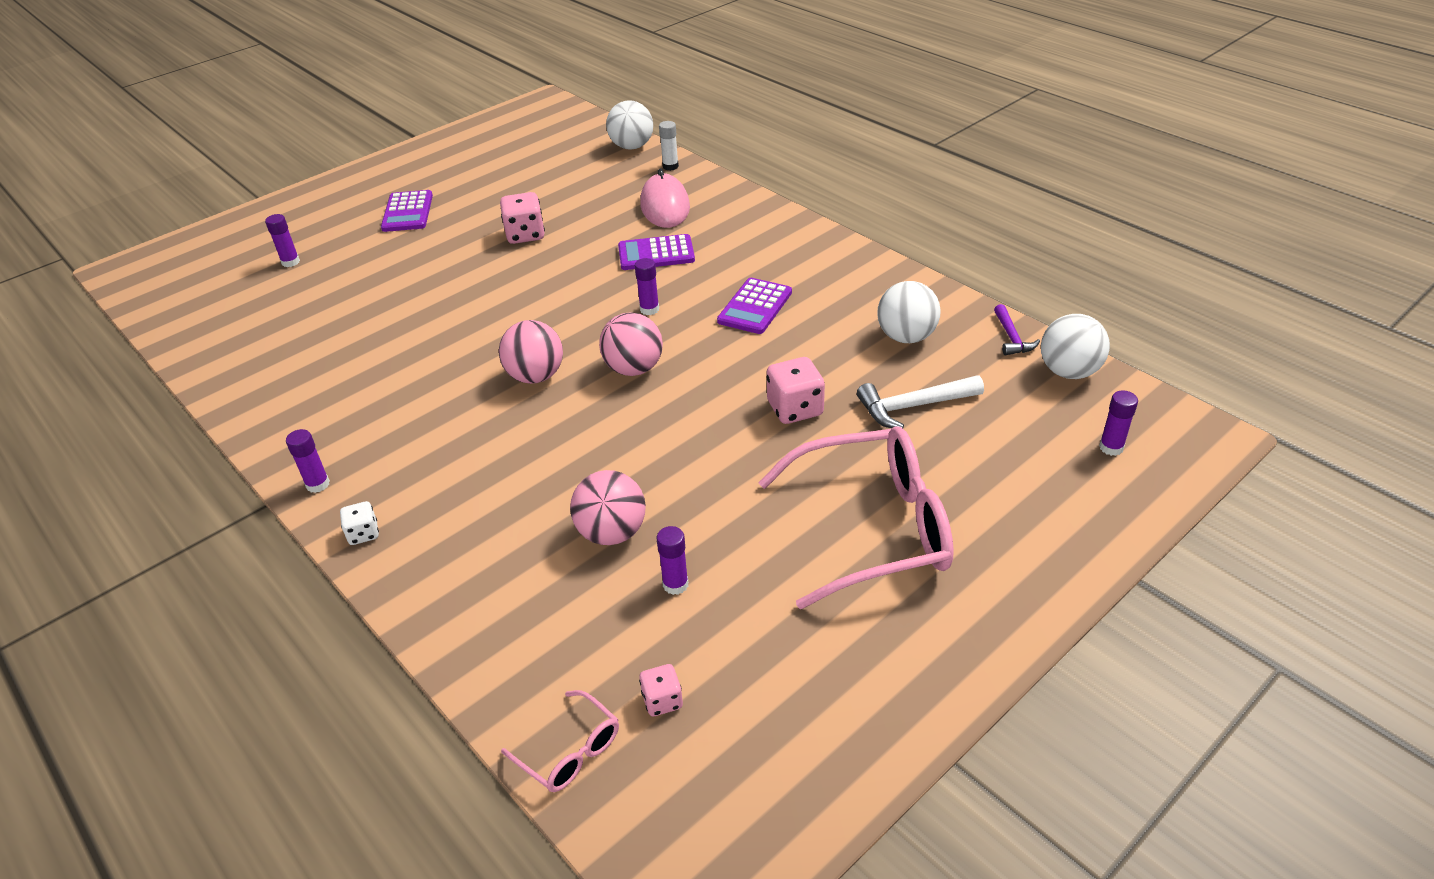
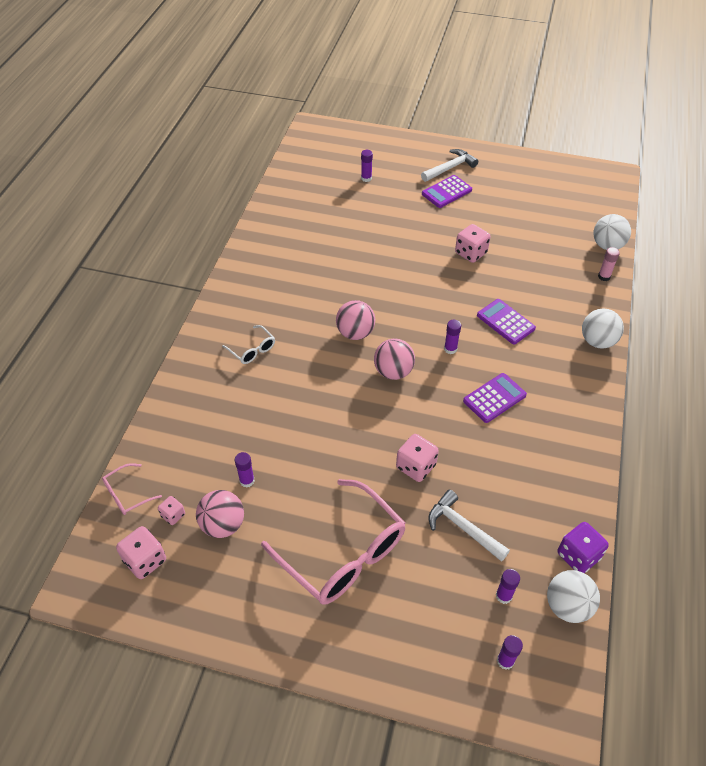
camera: 55 degrees right, 10 degrees up
(318, 484) = (223, 300): purple glue stick -> purple glue stick (504, 596)
(363, 534) = (204, 337): white dice -> none
(373, 194) = (450, 168): none -> white hammer
(449, 488) = (252, 350): none -> white glasses
(570, 752) = (127, 494): pink glasses -> pink glasses turned 45 degrees clockwise
(612, 533) = (264, 434): pink ball -> pink ball (223, 524)
(665, 206) = (558, 298): pink mouse -> none
(670, 166) = (604, 276): white glue stick -> pink glue stick
(718, 772) = (145, 560): none -> pink dice
(755, 307) = (494, 398): purple calculator -> purple calculator turned 150 degrees clockwise
(906, 337) = (529, 493): white ball -> white ball (597, 341)
(1011, 337) = (578, 556): purple hammer -> purple dice

